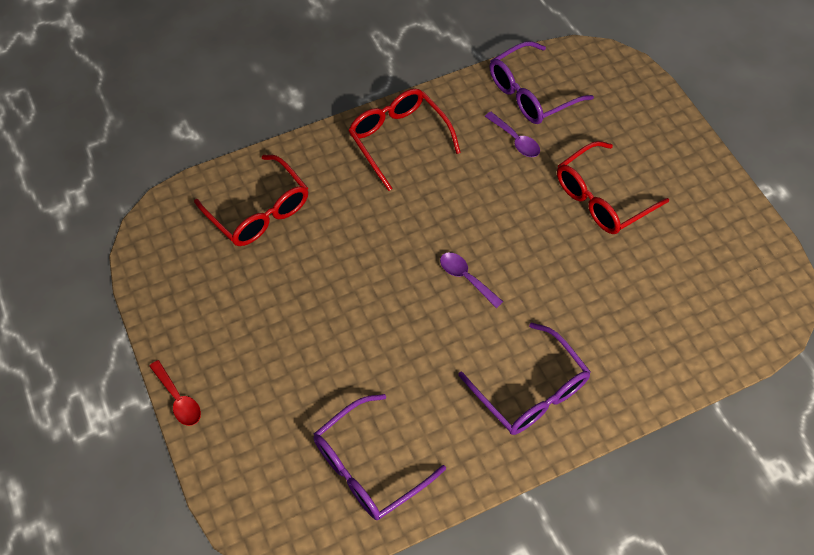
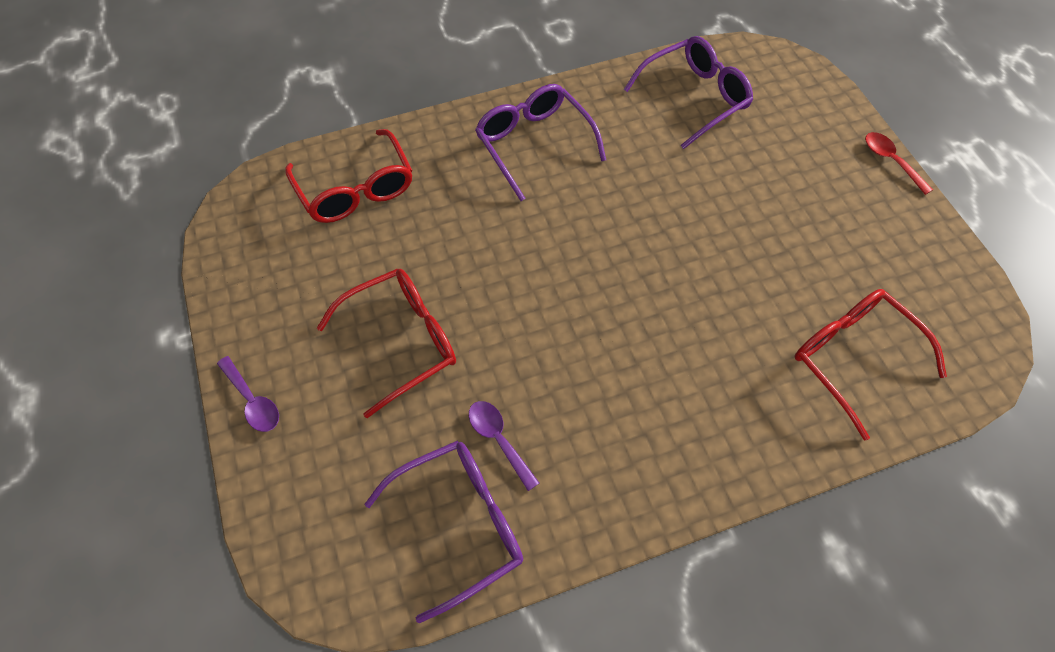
camera: 175 degrees left, 0 degrees up
(398, 139) = (670, 456): red glasses -> red glasses (356, 189)
(466, 278) = (588, 255): purple spoon -> purple spoon (252, 401)

